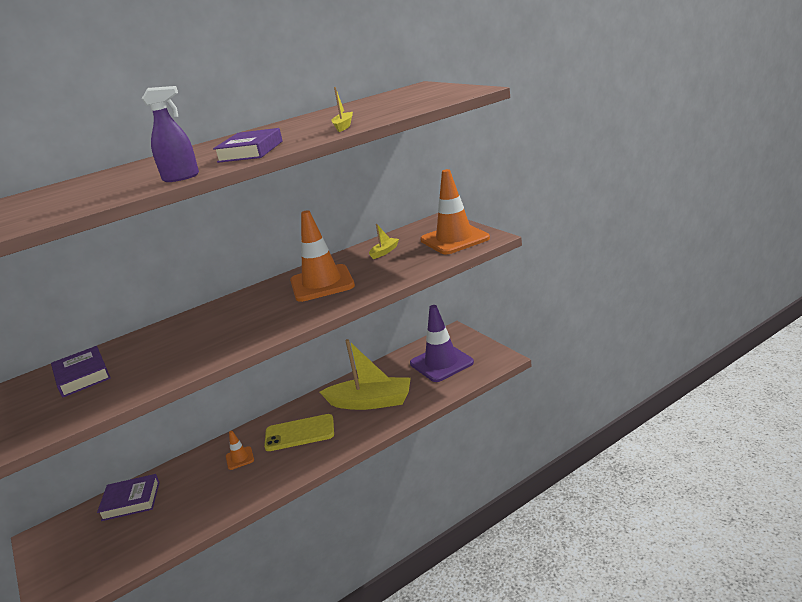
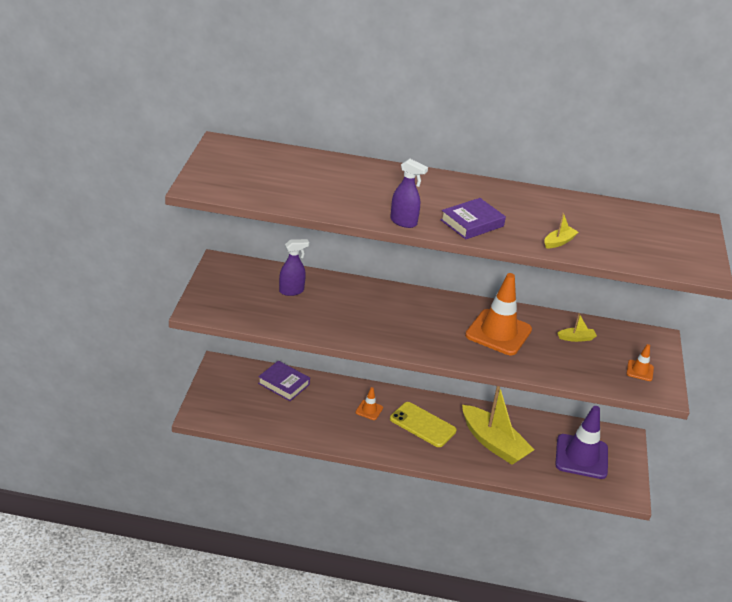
camera: 35 degrees right, 10 degrees up
(82, 376) = (291, 291): purple book -> purple spray bottle
(454, 239) = (640, 370): orange traffic cone -> orange traffic cone, size x0.45

